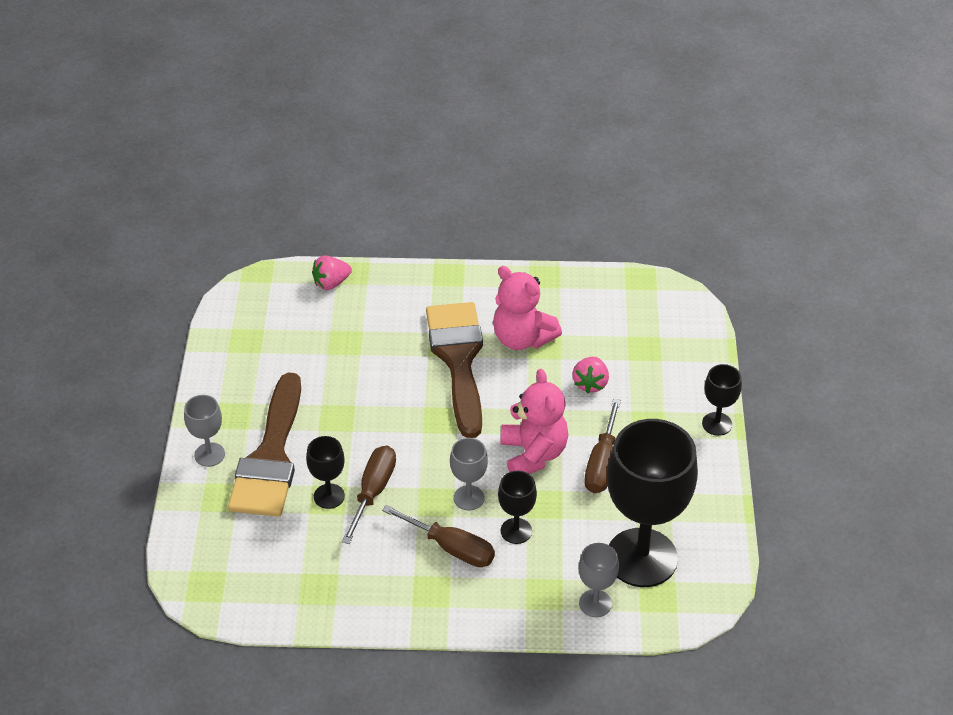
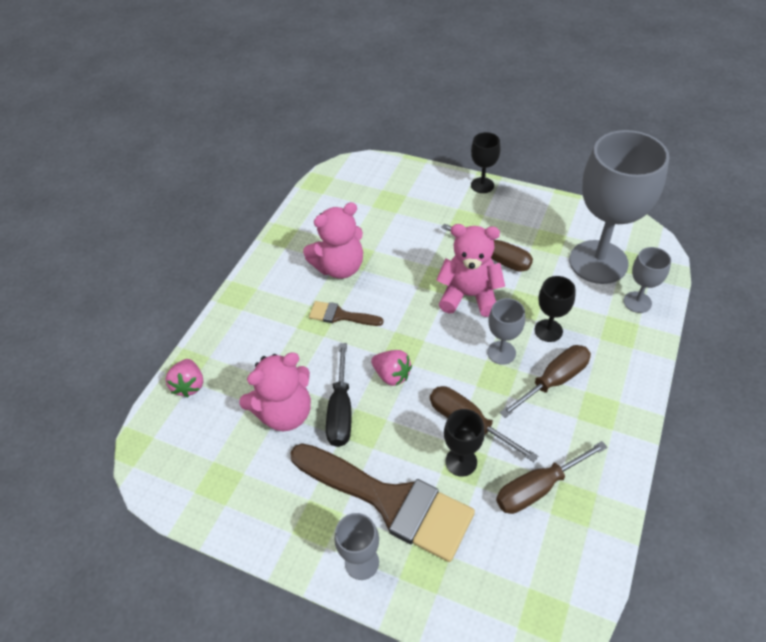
camera: 65 degrees left, 5 degrees up
(323, 559) = (538, 488): none -> brown screwdriver
(330, 357) = (285, 412): none -> pink teddy bear
(348, 395) = (341, 410): none -> black screwdriver
(458, 359) = (340, 315): brown brush -> brown brush, size x0.46
(590, 383) = (410, 240): pink strawberry -> pink strawberry (392, 375)
(642, 558) = (598, 262): black goblet -> grey goblet

